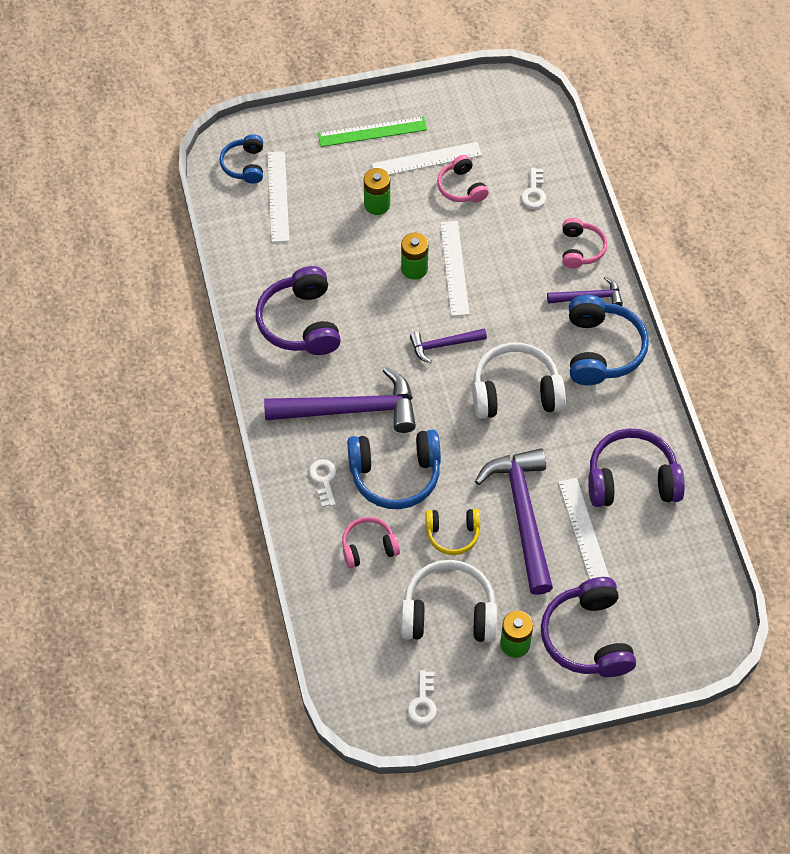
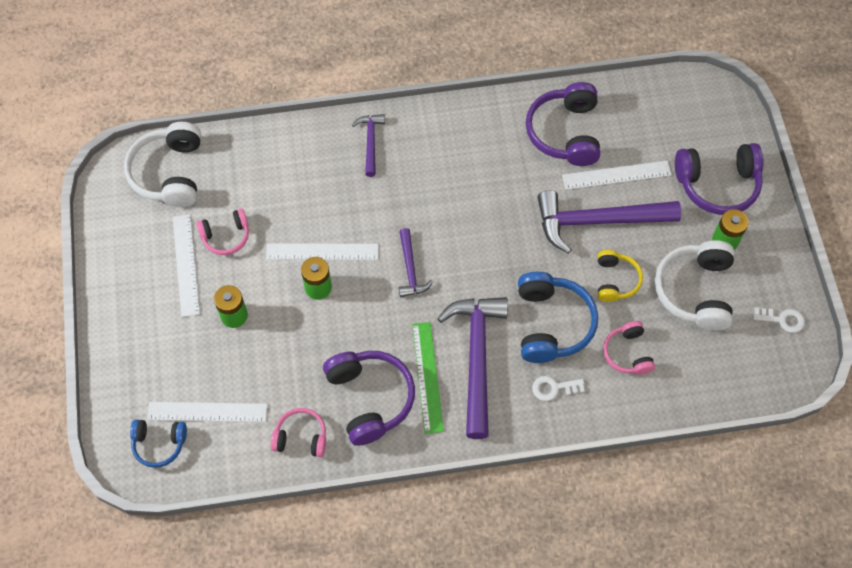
camera: 85 degrees left, 5 degrees up
(300, 323) = (370, 398): purple headphones -> purple headphones turned 105 degrees counterclockwise
(372, 132) = (140, 313): green ruler -> green ruler (427, 377)
(515, 392) = (468, 213): white headphones -> white headphones (169, 173)
(534, 192) = (243, 174): white key -> none
(581, 249) = (315, 142): pink headphones -> pink headphones (301, 437)
(601, 350) = (429, 139): blue headphones -> none

